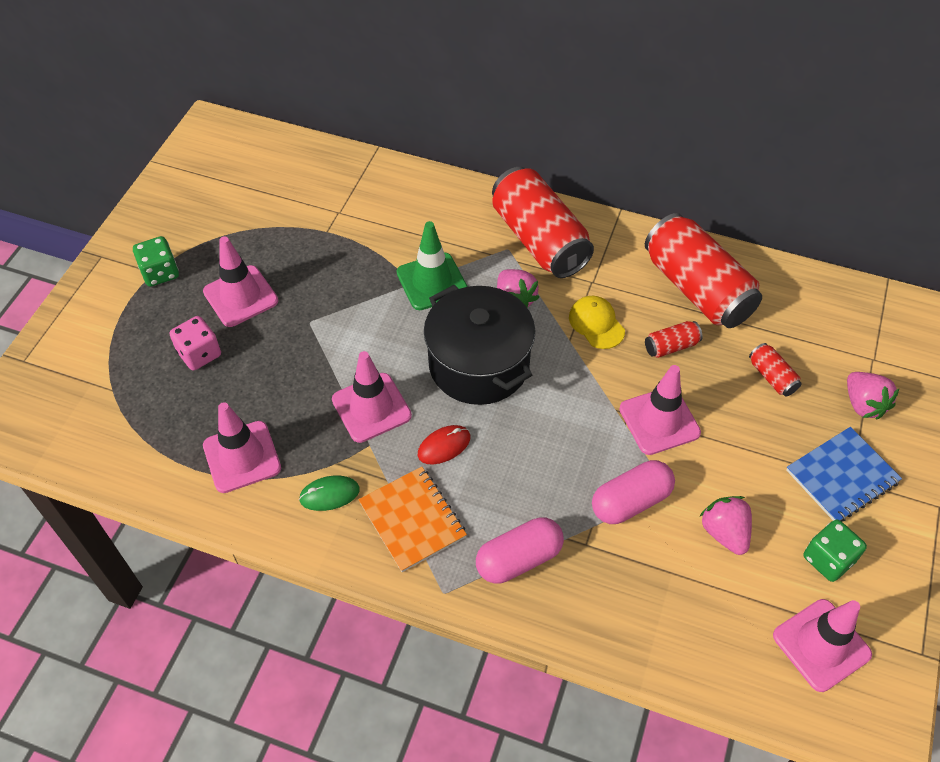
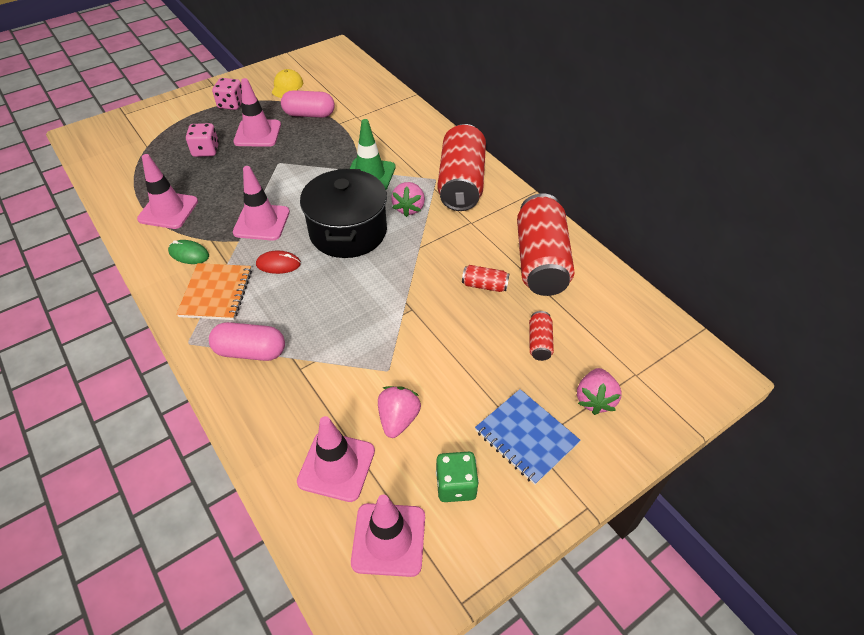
camera: 35 degrees right, 5 degrees down
(160, 273) = (231, 104): green dice -> pink dice
(596, 324) = (447, 247): yellow cap -> yellow cap (287, 86)
(631, 501) = (356, 361): pink capsule -> pink capsule (309, 114)
(659, 421) = (428, 325): pink traffic cone -> pink traffic cone (336, 466)
(842, 476) = (526, 437): blue notebook -> blue notebook turned 45 degrees clockwise

